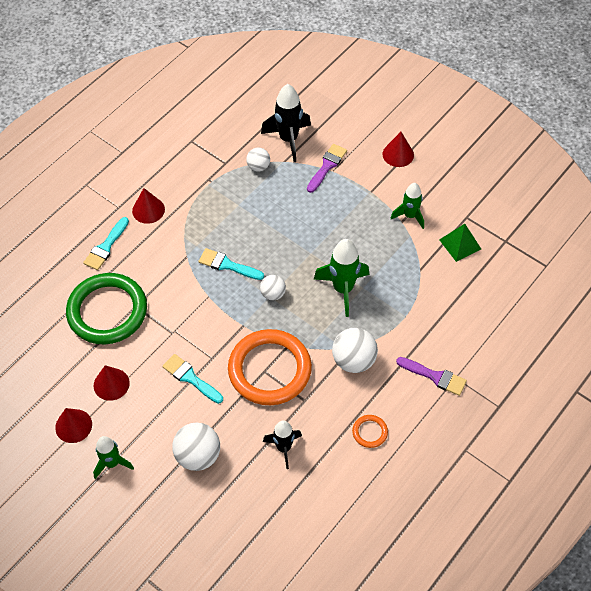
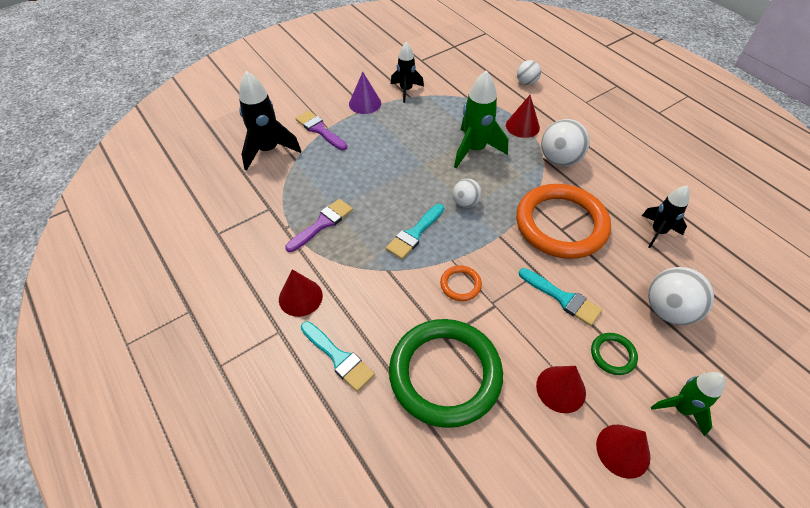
camera: 75 degrees left, 5 degrees down
(147, 416) = (613, 355): none -> green ring
(190, 378) = (562, 298): turquoise brush -> turquoise brush turned 105 degrees counterclockwise
(258, 166) = (291, 181): white ball -> white ball (526, 82)
(370, 432) = (640, 165): orange ring -> orange ring (460, 284)
(377, 188) = (365, 103): none -> purple cone
(398, 154) = (332, 82): red cone -> red cone (522, 126)
(410, 216) = (406, 90): green rocket -> black rocket
(434, 376) = (584, 113): purple brush -> purple brush (322, 224)
(460, 244) = (448, 69): green pyramid -> none

